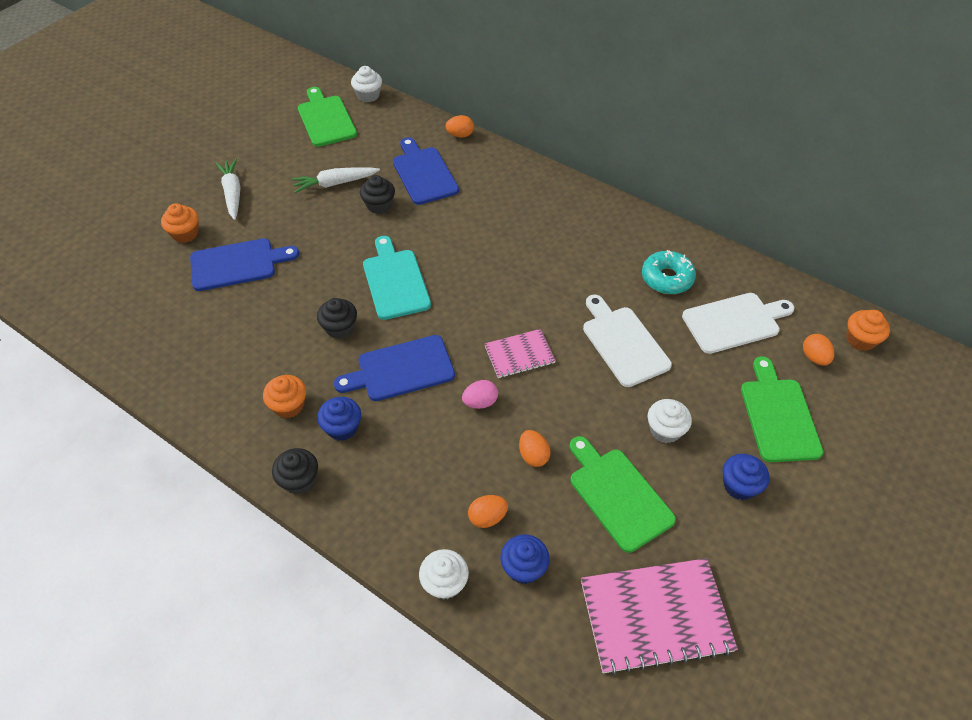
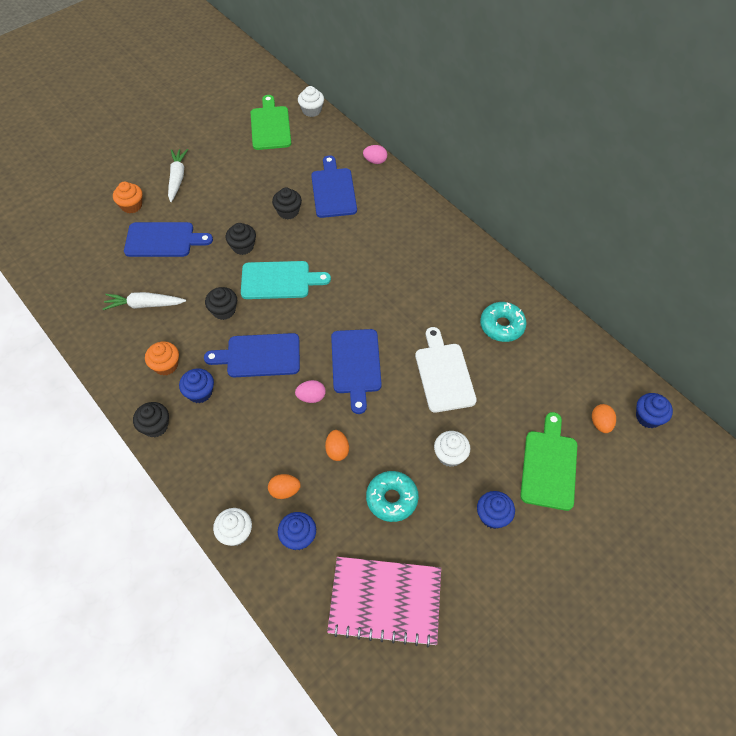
camera: 15 degrees right, 5 degrees up
(335, 183) = (259, 185): white carrot -> white carrot (145, 305)
(338, 253) = (243, 246): none -> black cupcake
(395, 281) = (279, 280): turquoise cutting board -> turquoise cutting board turned 90 degrees clockwise
(460, 135) = (375, 161): orange egg -> pink egg
(519, 355) = (356, 365): pink notebook -> blue cutting board
(617, 495) = (392, 499): green cutting board -> turquoise donut
(734, 322) = (544, 377): white cutting board -> none
(860, 339) = (648, 417): orange cupcake -> blue cupcake

